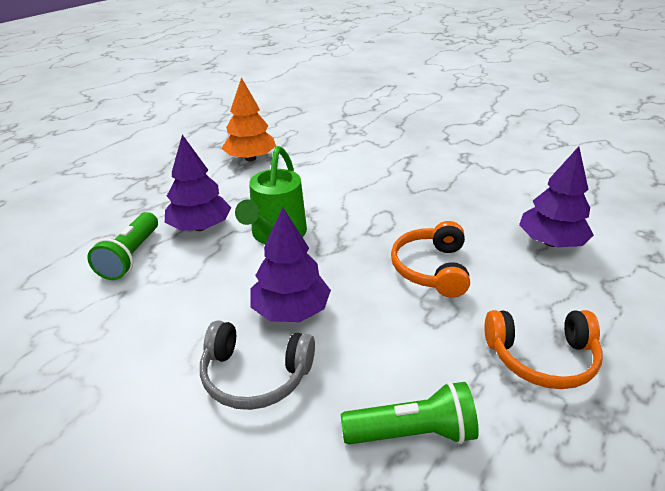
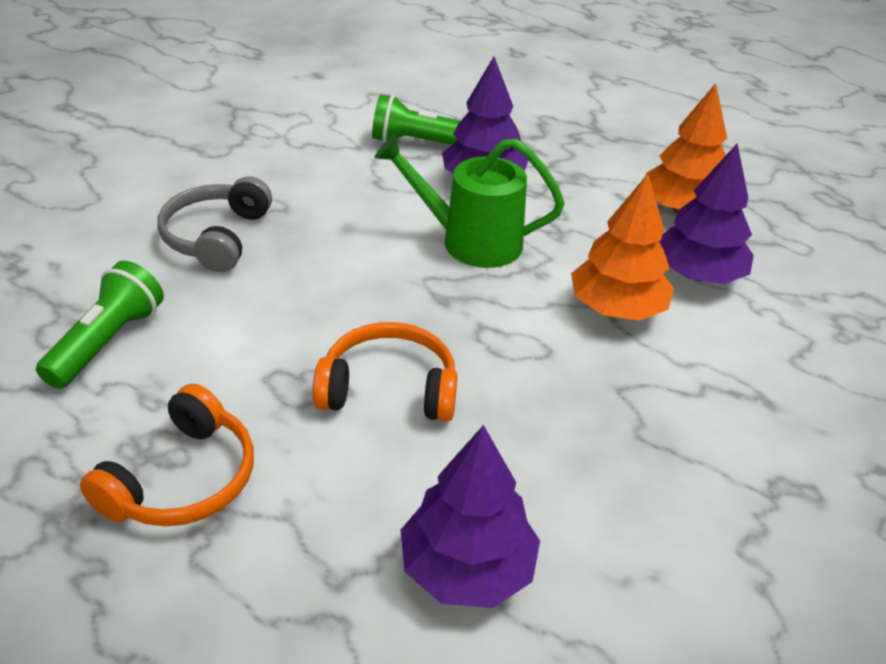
camera: 85 degrees right, 5 degrees up
(291, 310) = (313, 257): purple tree -> purple tree (697, 274)
(346, 187) = (617, 308): none -> orange tree
(412, 433) = (107, 342): green flashlight -> green flashlight turned 150 degrees counterclockwise
(542, 358) = (183, 479): orange headphones -> orange headphones turned 150 degrees counterclockwise

